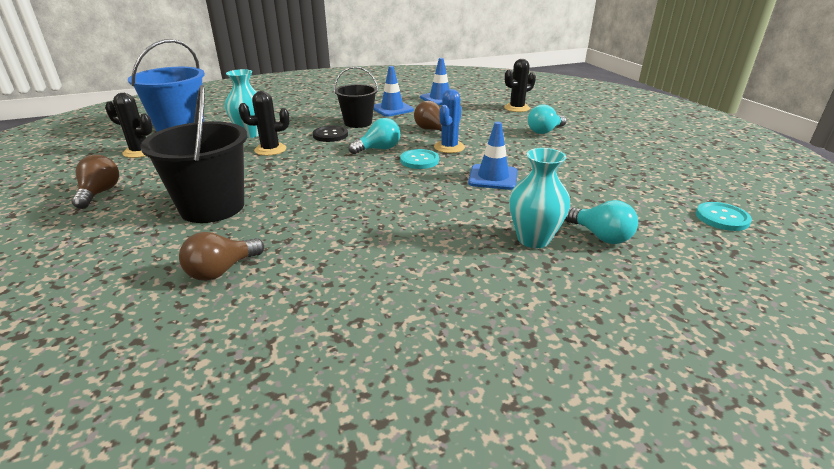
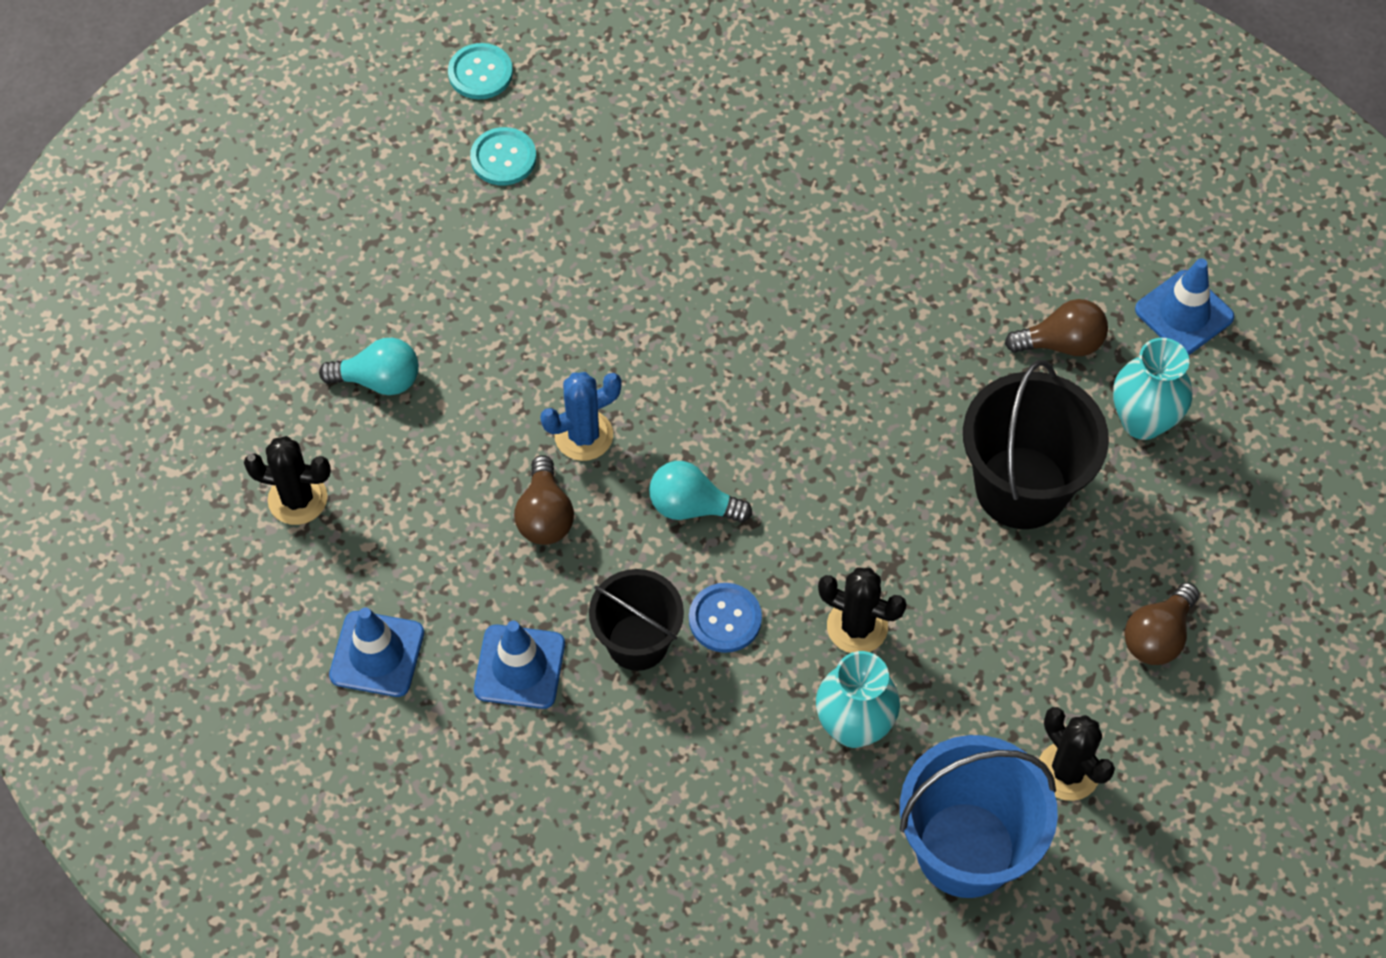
camera: 140 degrees left, 30 degrees up
(330, 135) = (725, 619): black button -> blue button
(419, 160) = (667, 426): turquoise button -> turquoise button (503, 158)
(493, 177) = (619, 313): blue traffic cone -> blue traffic cone (1184, 313)
(533, 239) = (716, 179): turquoise vase -> turquoise vase (1142, 421)
(600, 236) = (644, 138): turquoise light bulb -> none

